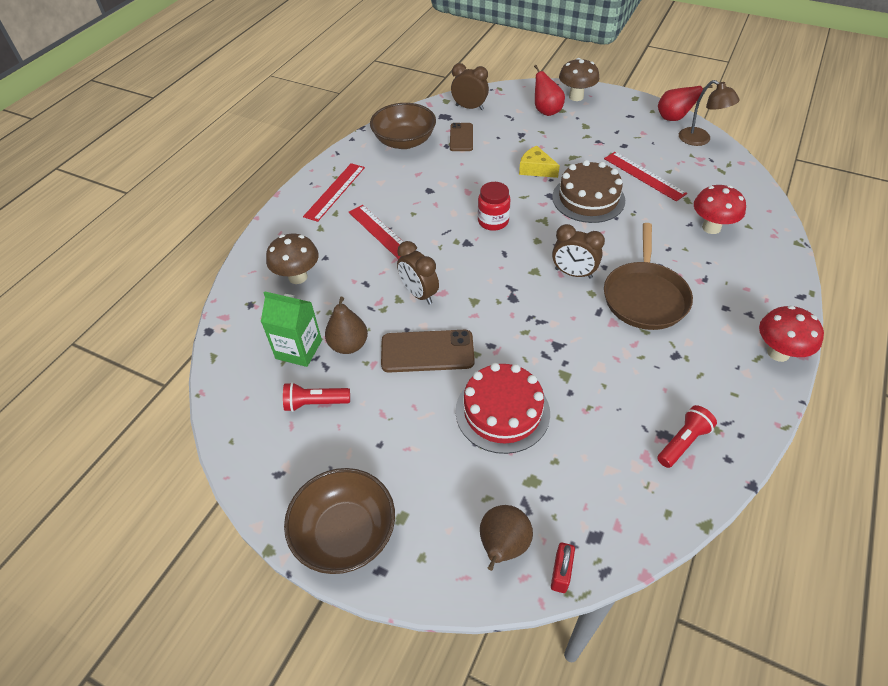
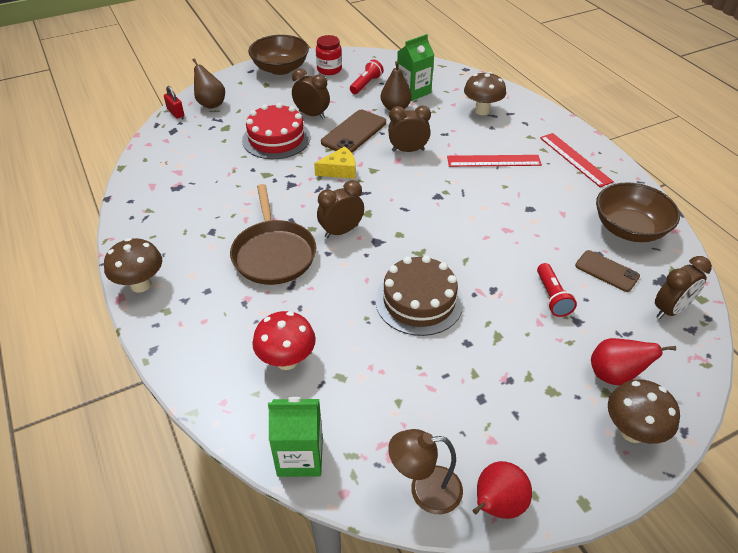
camera: 125 degrees right, 5 degrees down
(427, 412) = (312, 115): none -> brown clock
(493, 221) = (449, 223): red jar -> red jar (329, 69)
(536, 169) = (501, 293): yellow cheese -> yellow cheese (340, 170)
(644, 176) = (411, 372): red ruler -> none
(645, 296) = (273, 253): brown pan -> brown pan turned 150 degrees counterclockwise
(683, 442) = (163, 191): red flashlight -> red flashlight (552, 297)
(750, 186) = (300, 456): none -> green carton
(778, 353) = (141, 284): red mushroom -> brown mushroom

